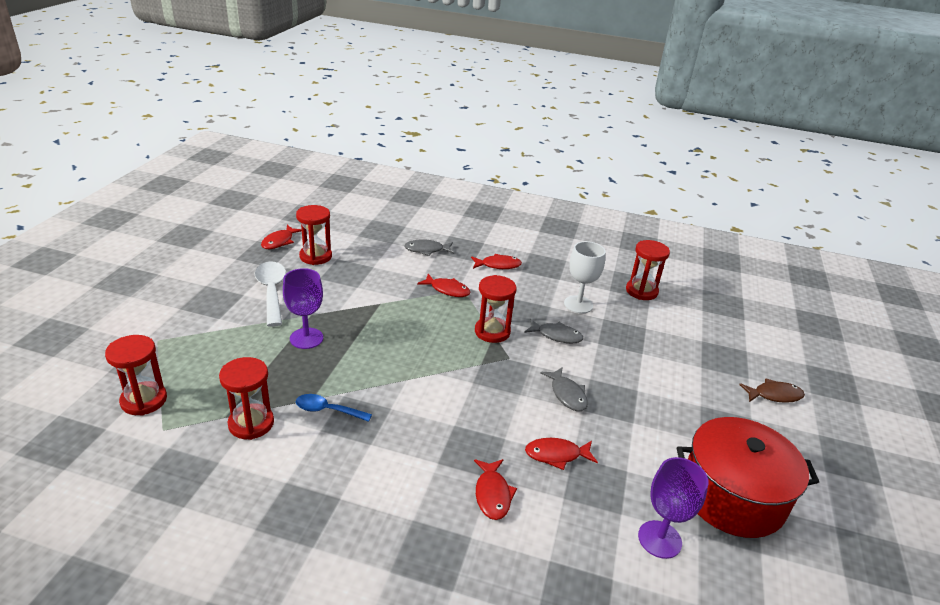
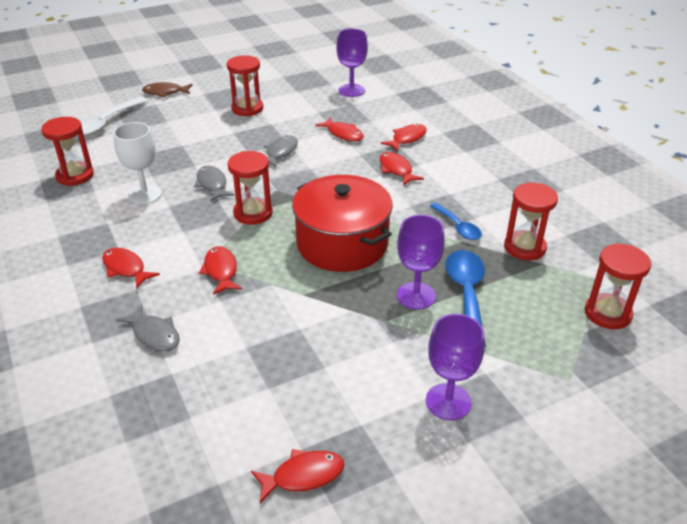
camera: 130 degrees left, 5 degrees up
(231, 295) = (448, 402): none -> purple goblet
(271, 358) = (466, 294): none -> blue spoon
(272, 292) = (398, 378): white spoon -> white spoon (104, 124)
(315, 256) = (289, 409): red hourglass -> red hourglass (247, 108)
(449, 441) = (396, 170): none -> red fish
(732, 496) = (287, 83): red pot -> red pot (342, 243)
(774, 395) = (165, 92): brown fish -> brown fish turned 45 degrees counterclockwise

